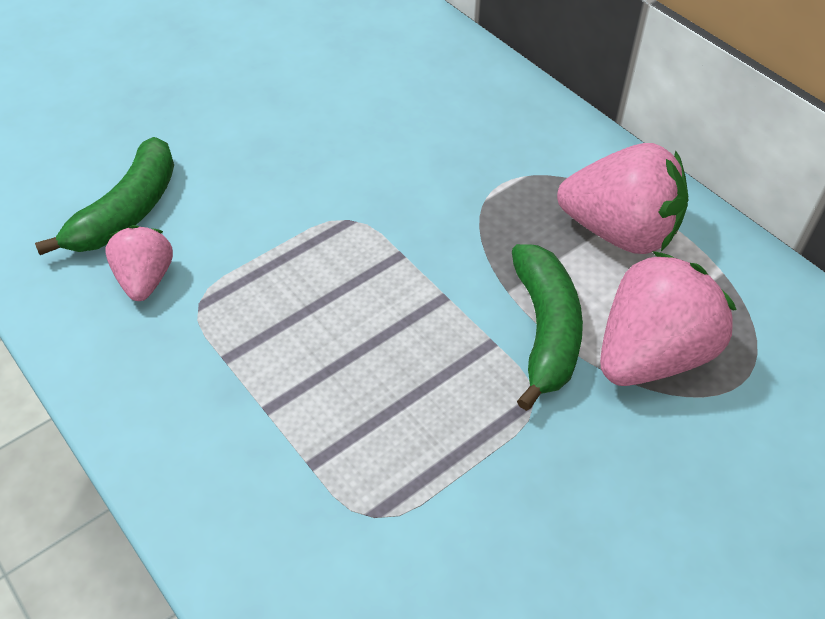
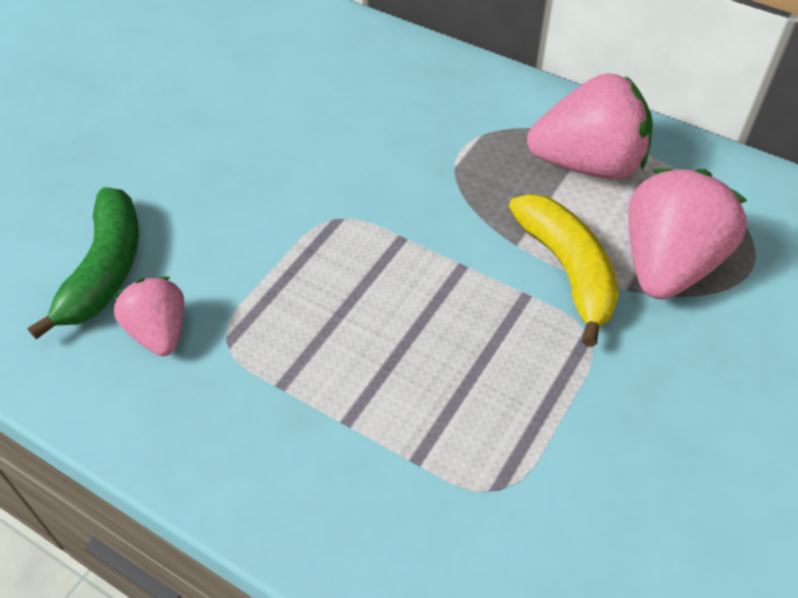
camera: 20 degrees left, 0 degrees up
(545, 330) = (567, 270): green banana -> yellow banana

